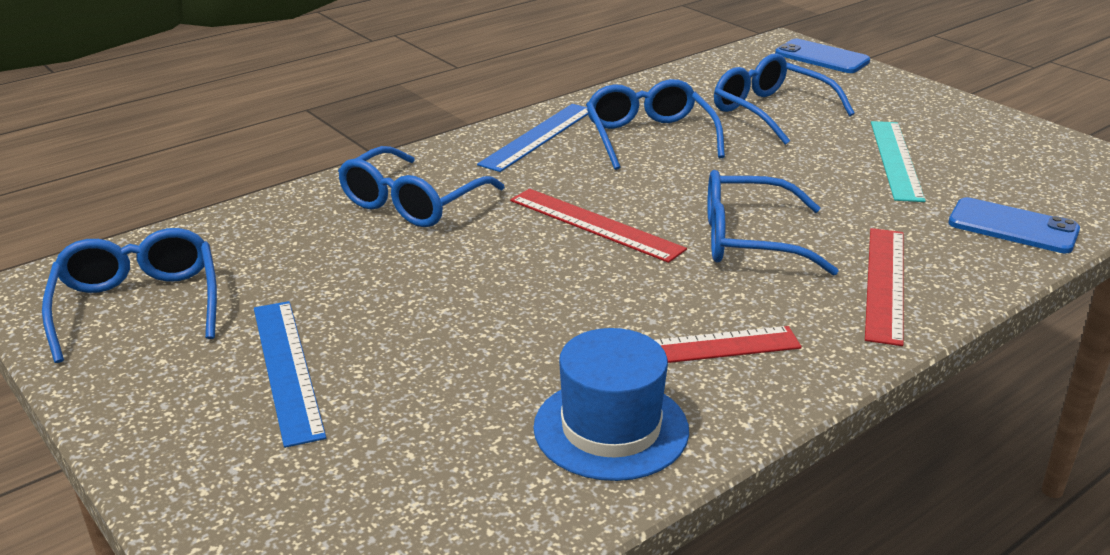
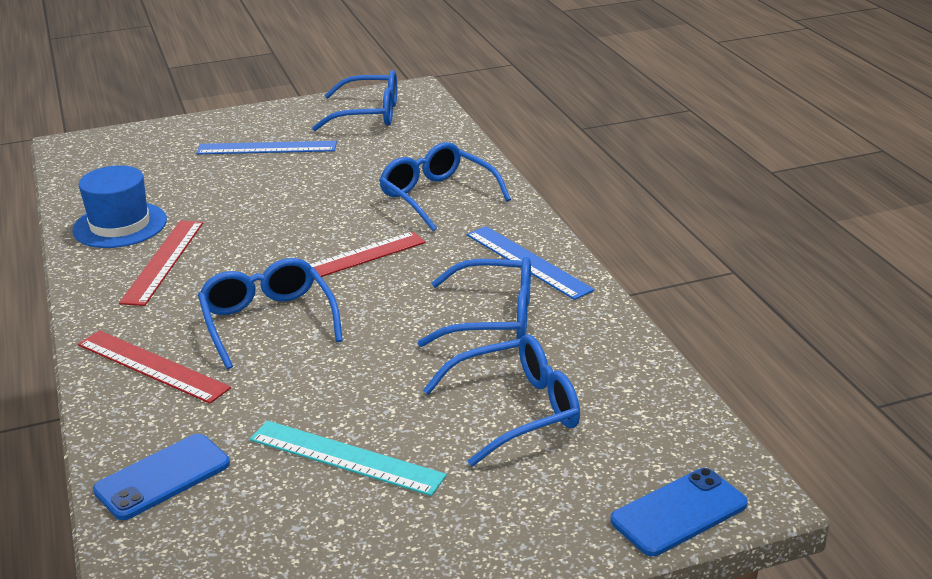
camera: 110 degrees right, 0 degrees up
(749, 240) = (268, 322): blue glasses -> blue glasses turned 45 degrees counterclockwise

